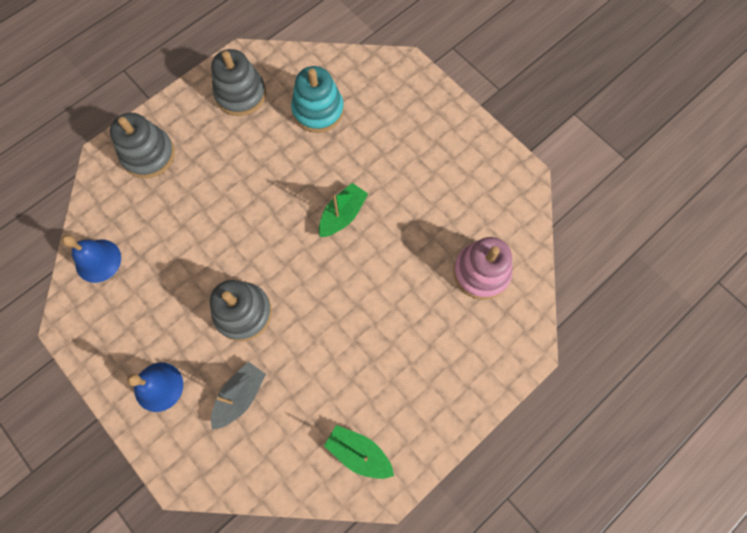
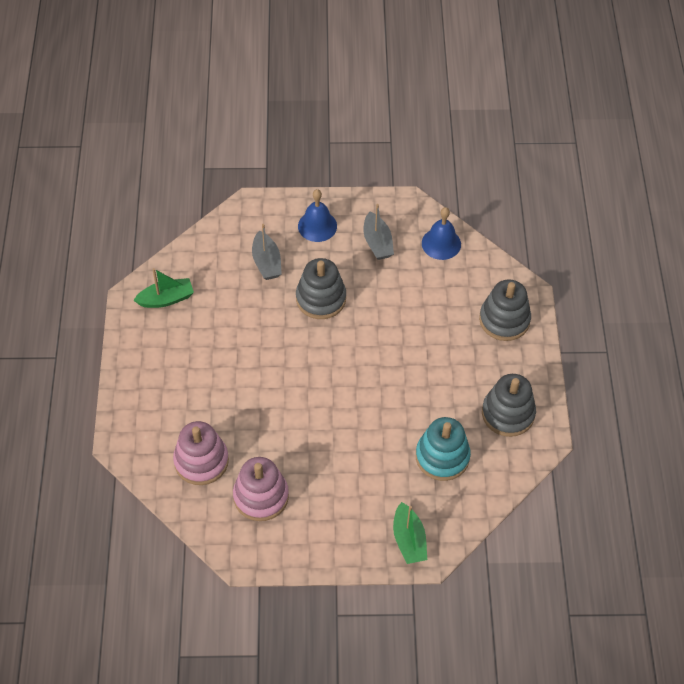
camera: 130 degrees right, 15 degrees down
(138, 315) = (377, 242): none -> grey boat
(342, 215) = (334, 407): green boat -> green boat (409, 540)
(466, 204) = (261, 496): none -> pink stacking toy

